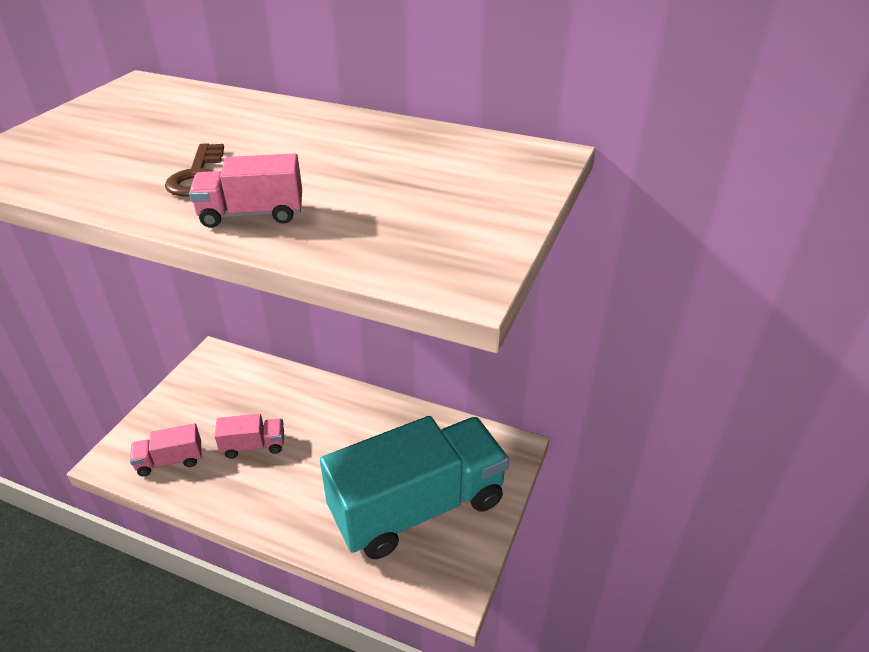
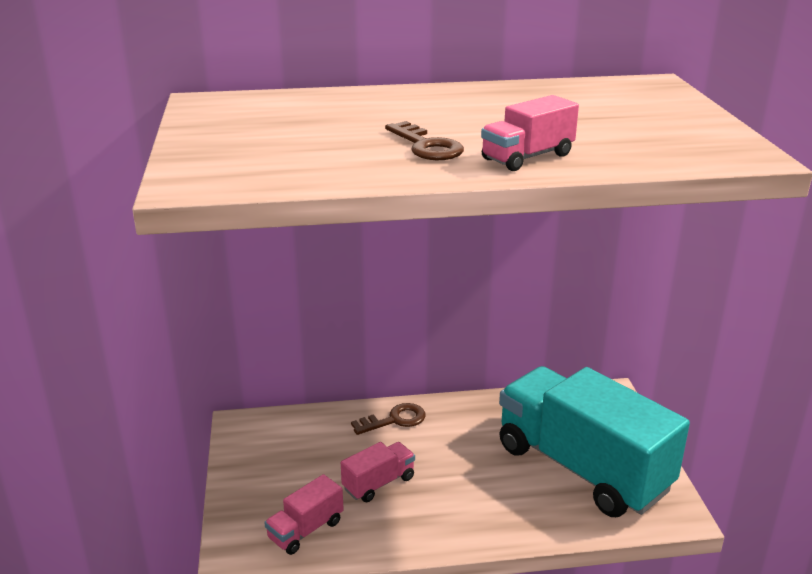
camera: 30 degrees left, 10 degrees down
(318, 396) = (395, 420): none -> brown key
(417, 507) = (582, 468): turquoise truck -> turquoise truck turned 75 degrees counterclockwise

